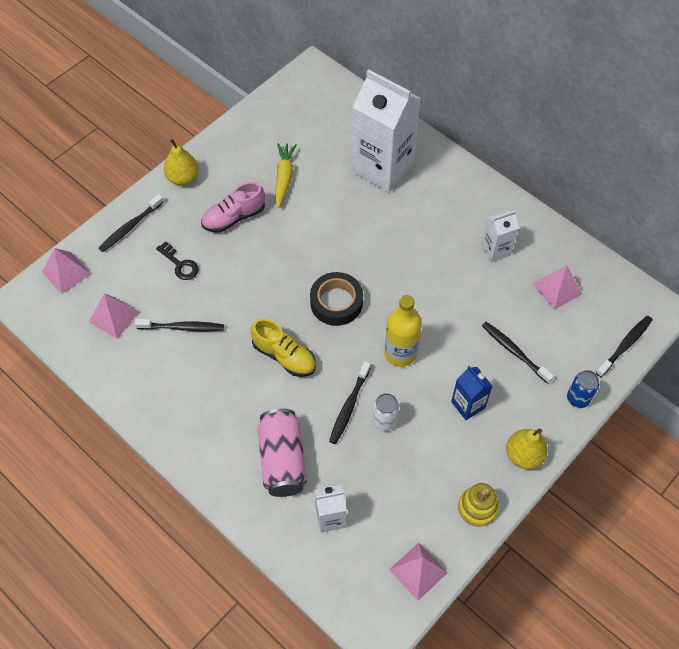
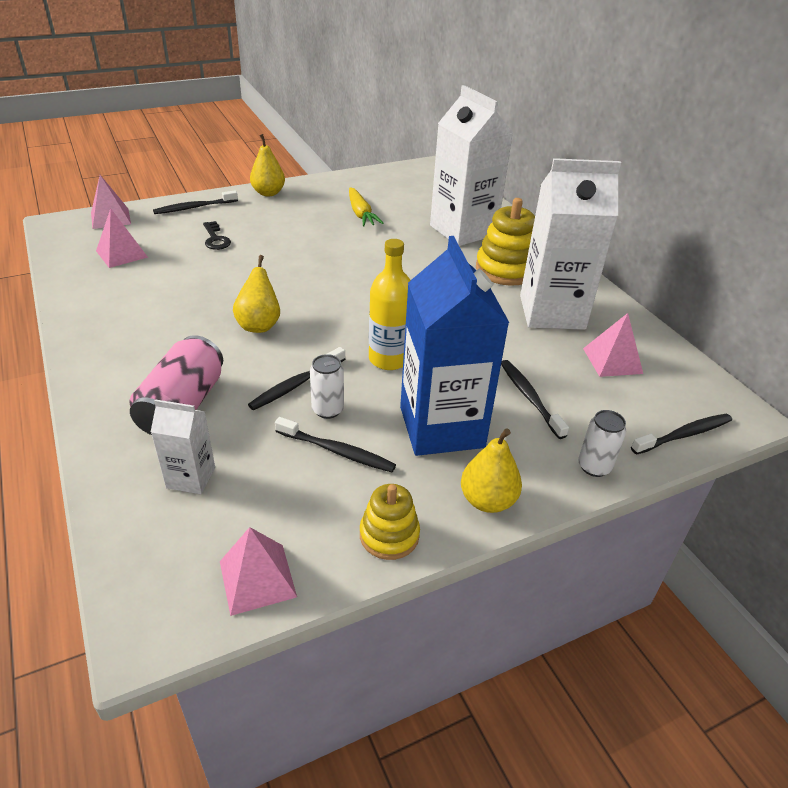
camera: 20 degrees right, 20 degrees down
(182, 327) = (177, 277): black toothbrush -> black toothbrush (337, 451)
(234, 217) = (293, 225): pink shoe -> none
(284, 177) = (361, 214): yellow carrot -> yellow carrot turned 135 degrees clockwise
(284, 356) = (259, 325): yellow shoe -> yellow pear
(336, 302) = (347, 303): black tape -> none
(440, 209) = (506, 269): none -> yellow stacking toy
(468, 405) = (441, 427): blue carton -> blue carton, size x2.12
(495, 250) = (552, 312): white carton -> white carton, size x2.12
(578, 398) = (594, 466): blue can -> white can

